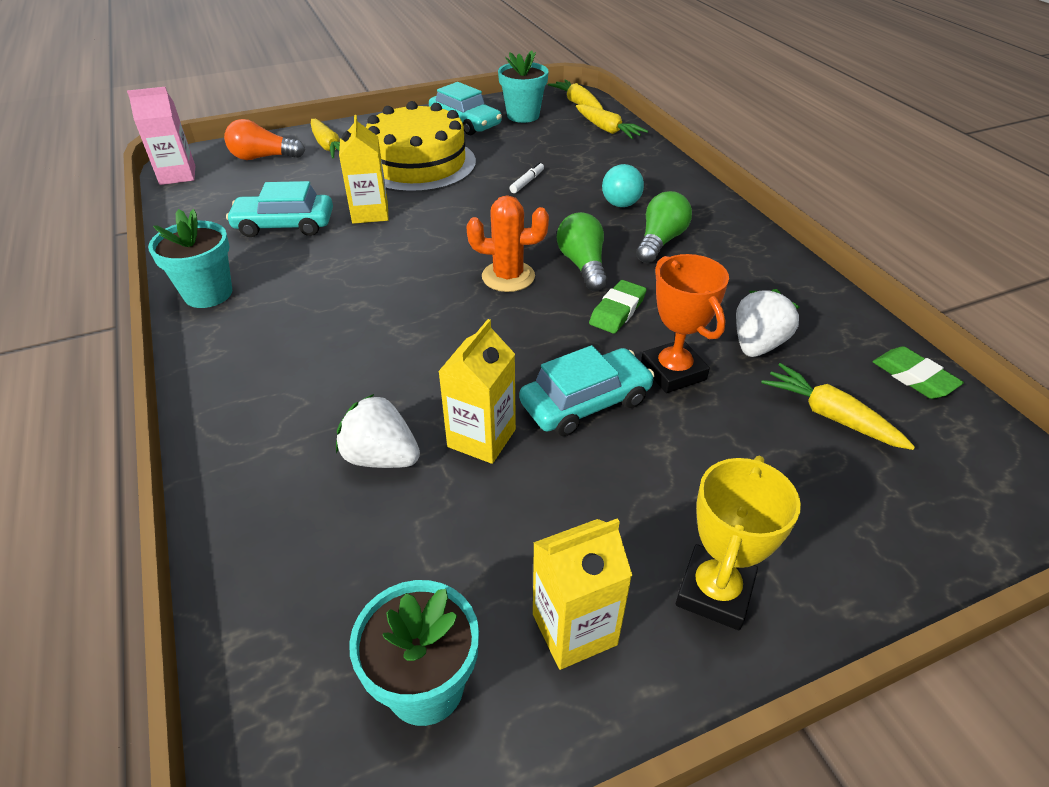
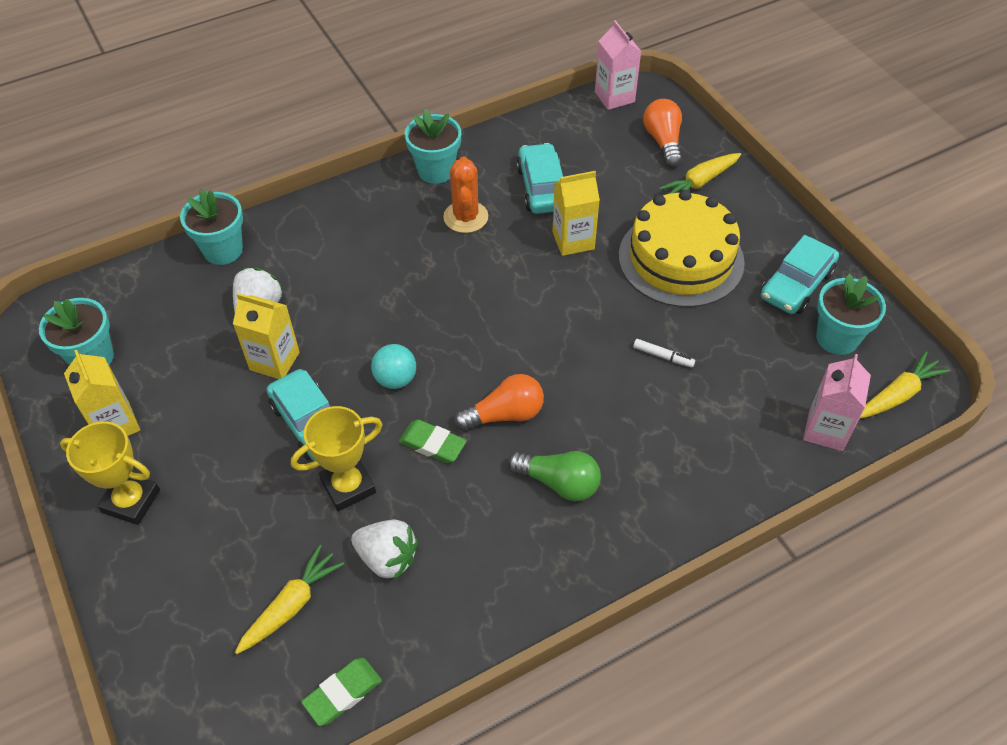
camera: 85 degrees right, 10 degrees up
(243, 505) = (223, 250): none -> turquoise flower pot
(508, 277) = (479, 357): orange cactus -> orange cactus (466, 217)
(583, 265) = (504, 415): green light bulb -> orange light bulb
(607, 130) = (825, 430): yellow carrot -> pink carton
(620, 204) = (631, 446): turquoise ball -> turquoise ball (395, 379)
(673, 372) = (348, 486): orange trophy -> yellow trophy

